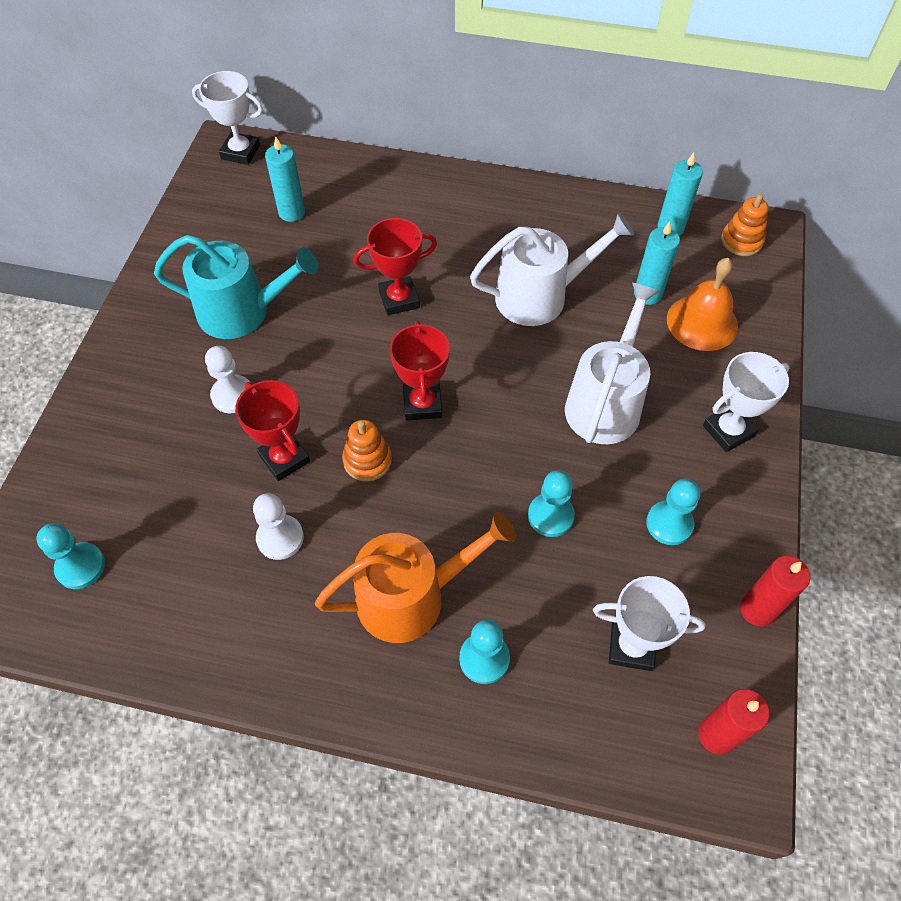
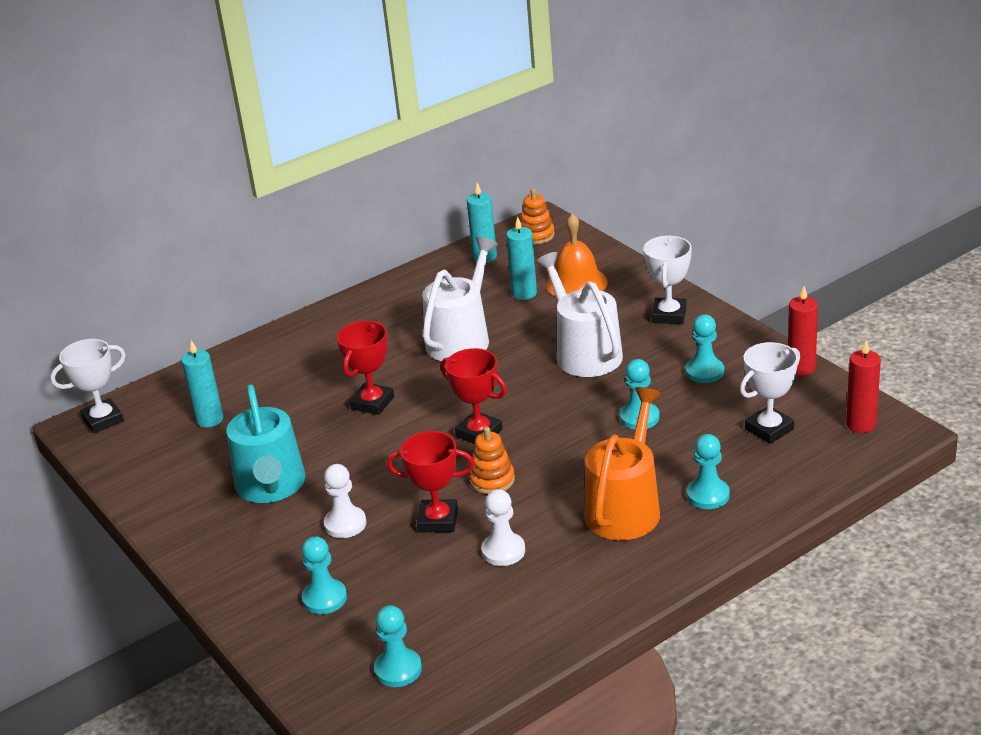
camera: 45 degrees left, 25 degrees down
(133, 449) = (324, 598): none -> turquoise pawn
(242, 311) = (271, 486): turquoise watering can -> turquoise watering can turned 120 degrees clockwise

